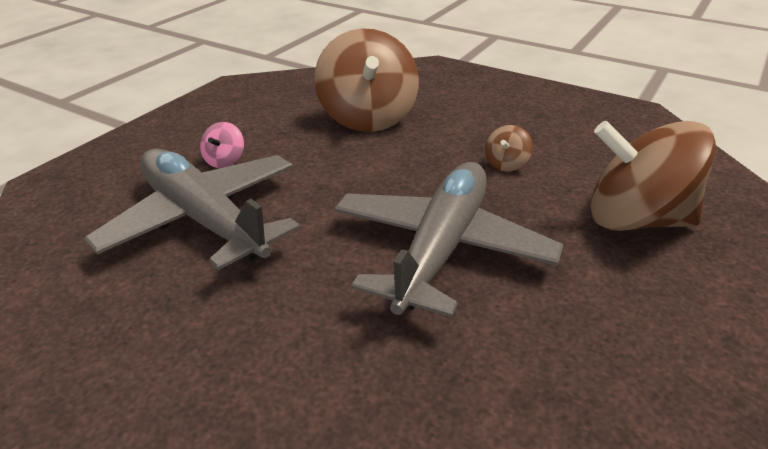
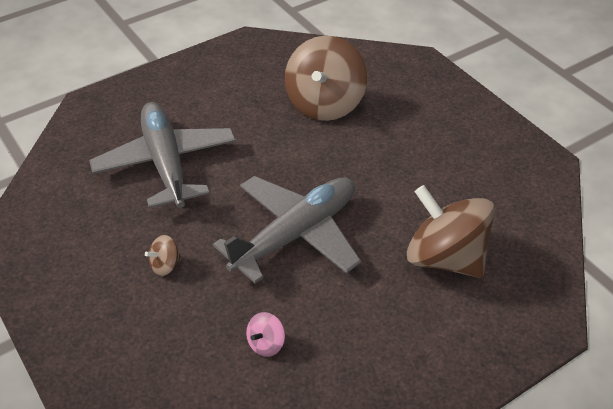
camera: 25 degrees right, 10 degrees up
(225, 161) = (203, 117): pink spinning top -> pink spinning top (266, 344)
(506, 164) = (394, 181): brown spinning top -> brown spinning top (165, 265)

